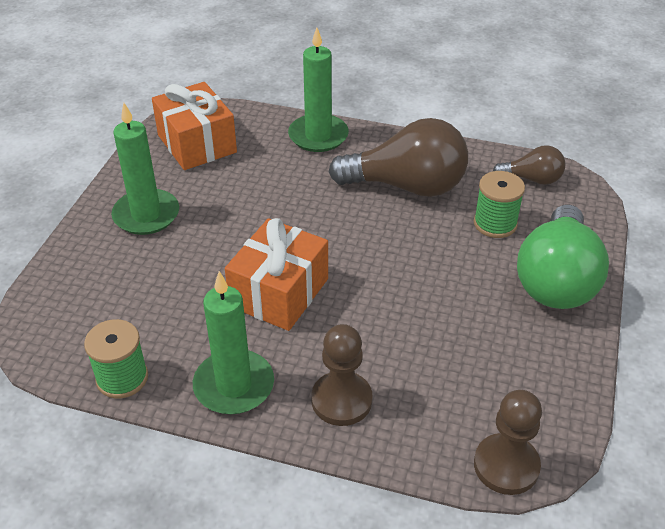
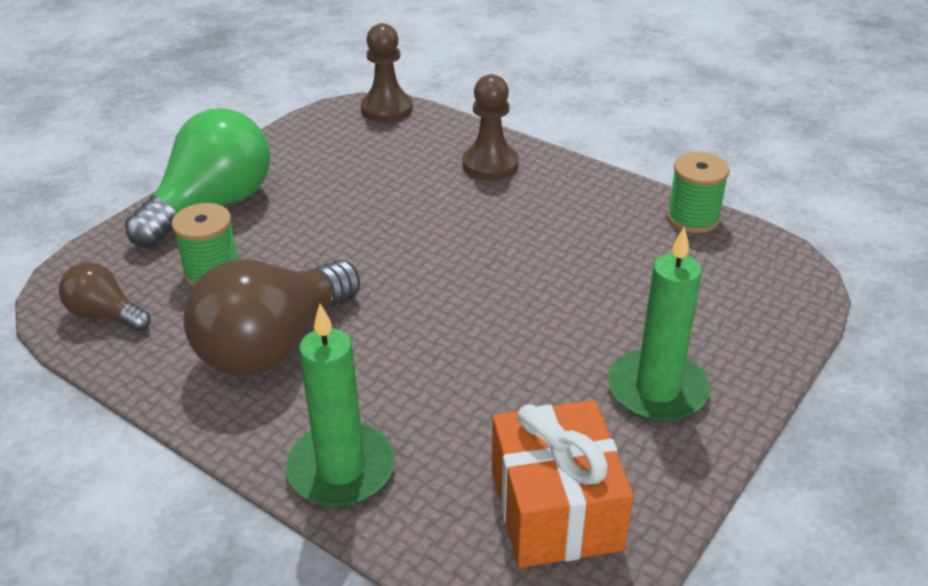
camera: 160 degrees left, 5 degrees down
(234, 385) = (584, 192): green candle -> none
(279, 292) = (509, 256): orange gift -> none
(407, 186) = (273, 345): brown light bulb -> brown light bulb turned 75 degrees counterclockwise

